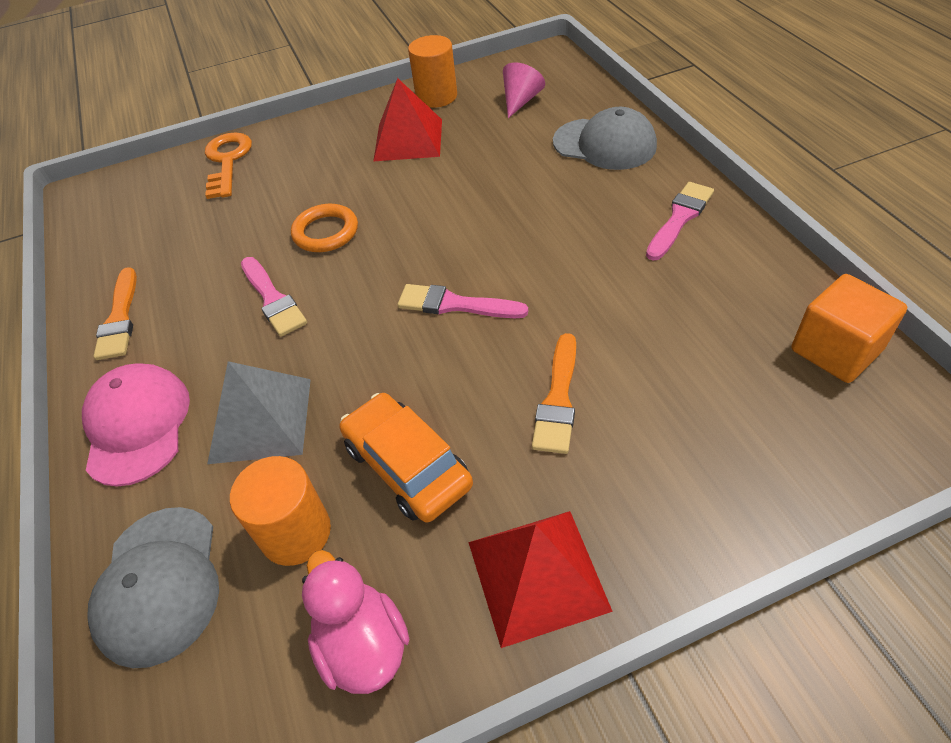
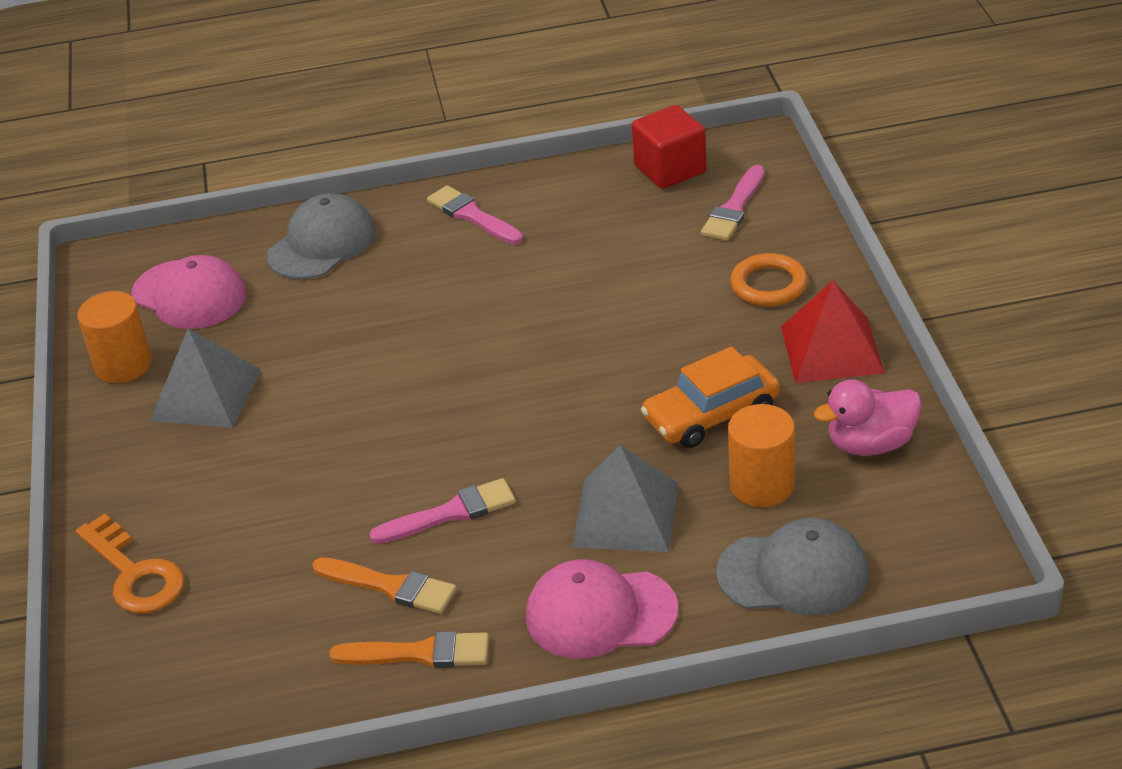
camera: 80 degrees left, 10 degrees down
(227, 161) = (135, 574): orange key -> orange key turned 135 degrees counterclockwise
(326, 232) = (353, 470): orange ring -> orange ring (768, 285)
(408, 139) = (206, 394): red pyramid -> grey pyramid
(455, 304) = (523, 373): pink brush -> pink brush (734, 208)
(520, 101) = (189, 295): pink cone -> pink cap
(558, 399) = (668, 319): orange brush -> orange brush (390, 586)
(835, 350) = (670, 169): orange cube -> red cube

